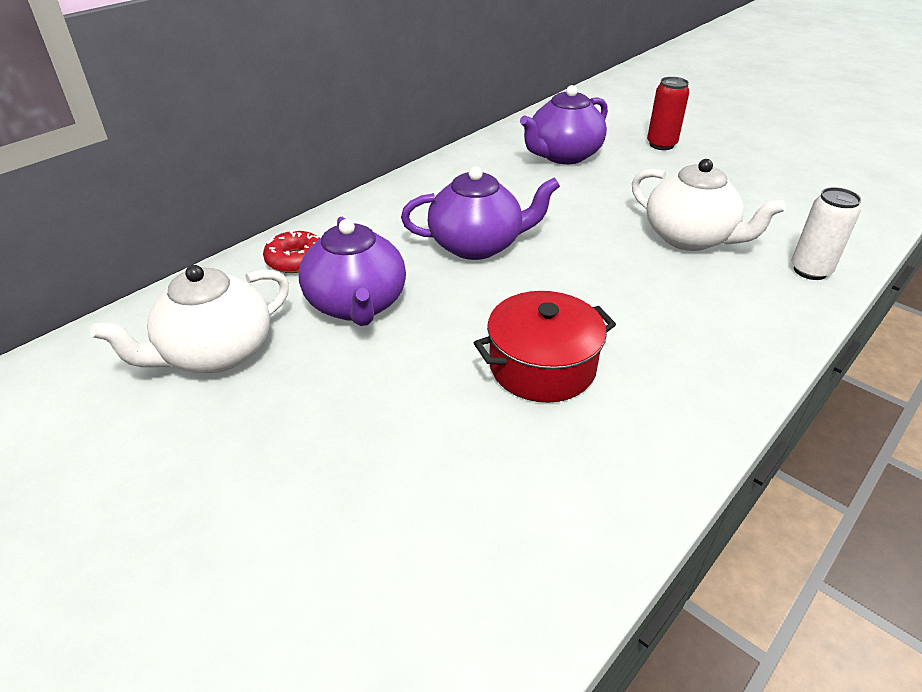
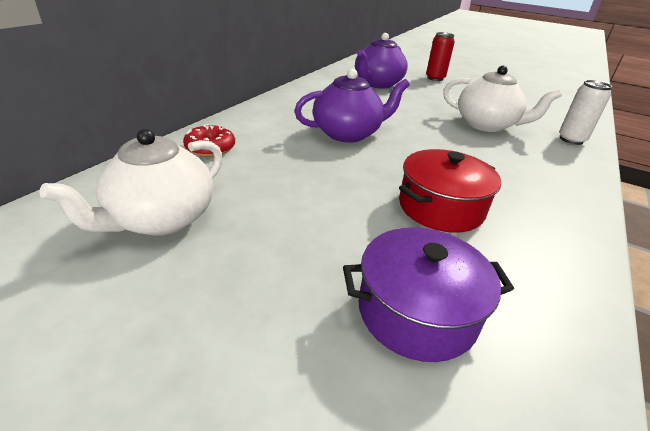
camera: 15 degrees left, 5 degrees down
(357, 304) = (274, 175): purple teapot -> none
(442, 490) = (416, 311): none -> purple pot

